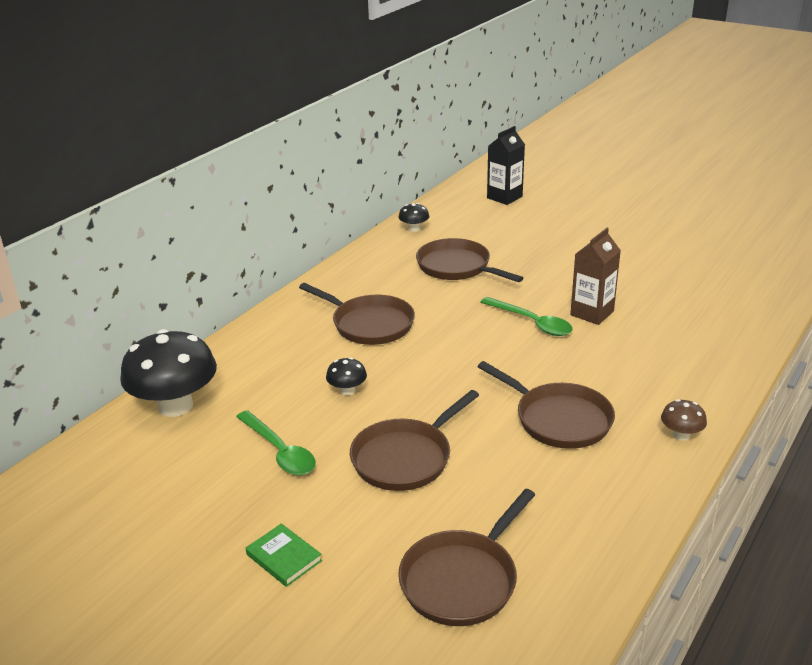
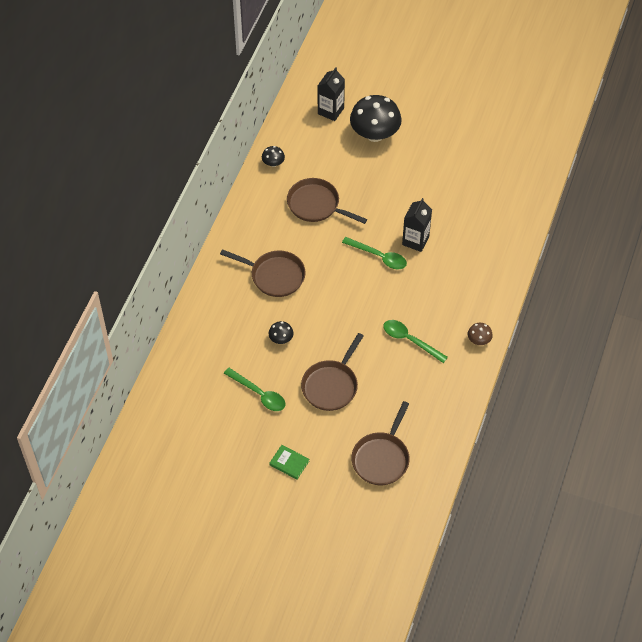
camera: 15 degrees left, 25 degrees up
(175, 406) = (182, 370): black mushroom -> black mushroom (375, 134)
(558, 419) = (410, 340): brown pan -> green spoon
(592, 313) = (415, 240): brown carton -> black carton

